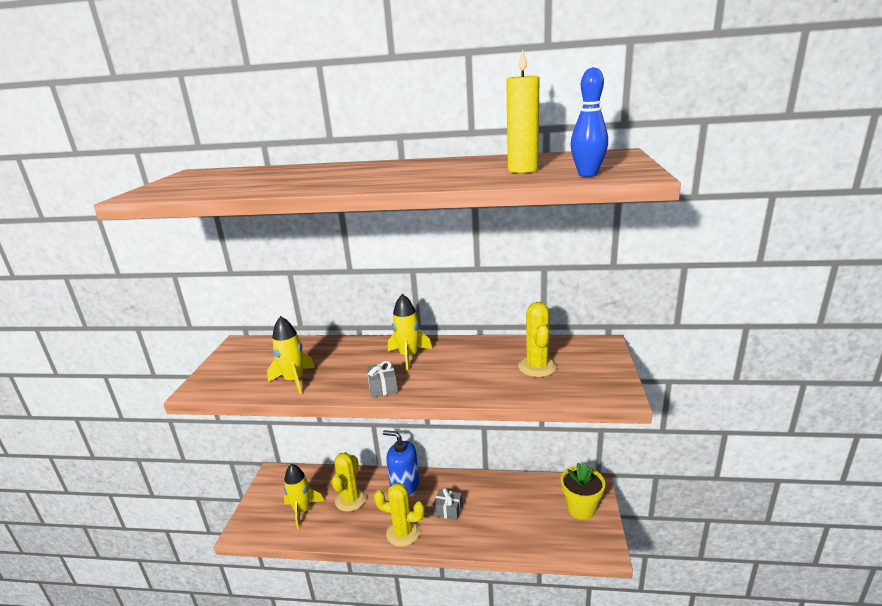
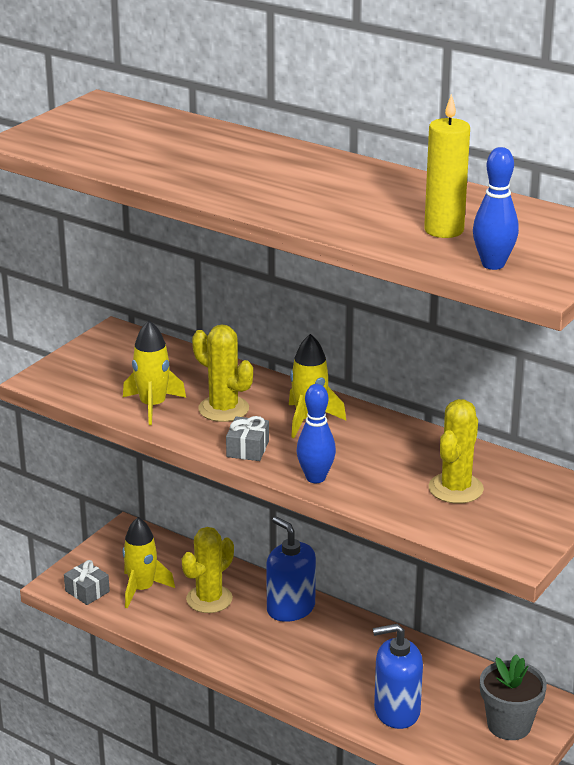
camera: 25 degrees right, 5 degrees up
(403, 533) = (251, 661): yellow cactus -> yellow cactus (223, 409)
(445, 390) = (315, 478): none -> blue bowling pin
(448, 510) = (327, 658): grey gift -> grey gift (87, 591)
(513, 528) = (396, 711): none -> blue soap dispenser
(581, 508) = (509, 725): yellow flower pot -> grey flower pot

